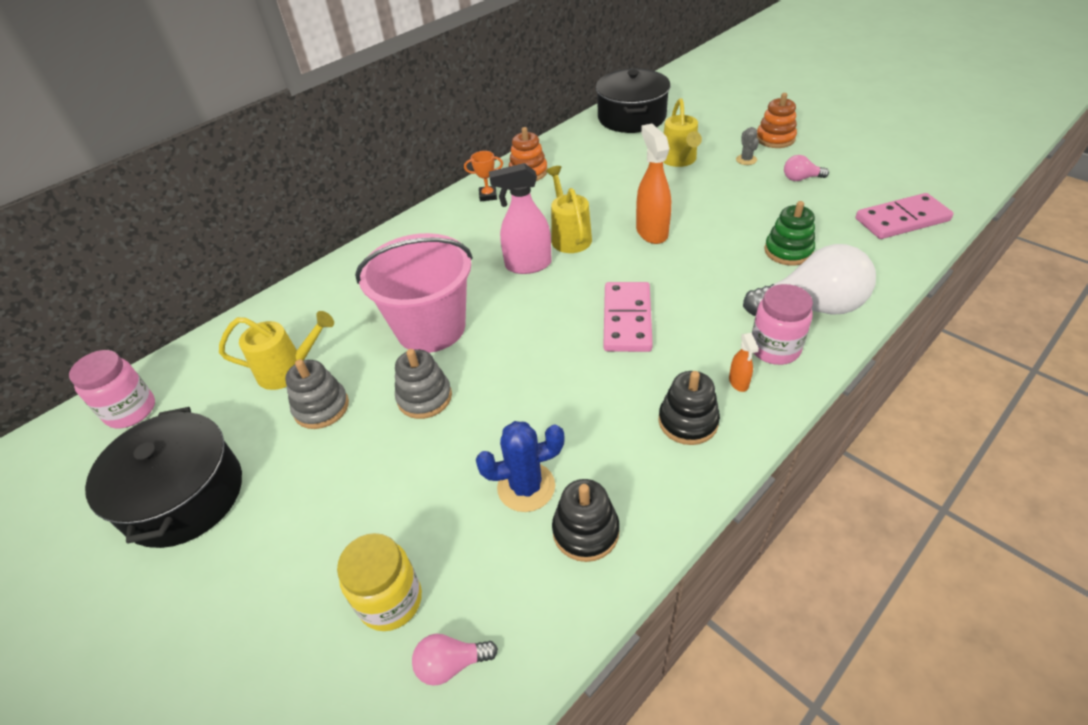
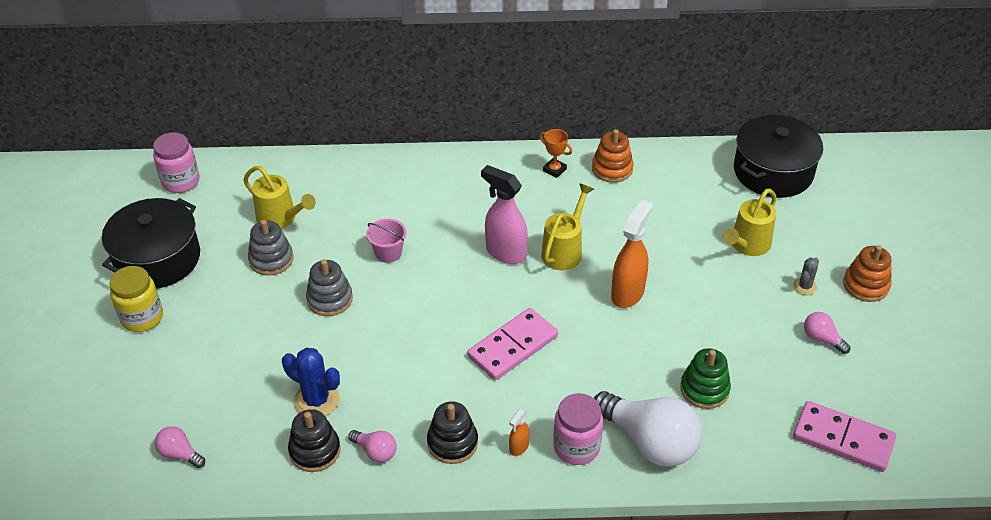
camera: 40 degrees right, 0 degrees up
(391, 601) = (188, 400): yellow jar -> yellow jar (142, 317)
(431, 328) = (388, 253): pink bucket -> pink bucket, size x0.43
(639, 483) = (375, 451): none -> pink light bulb

